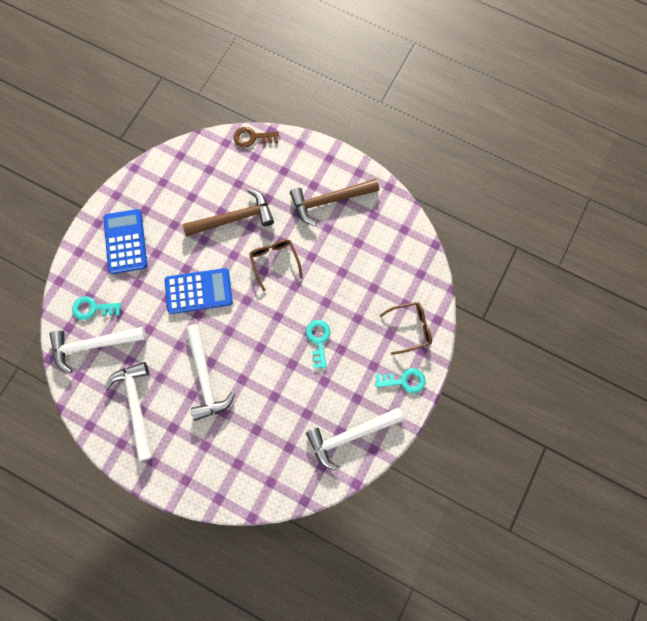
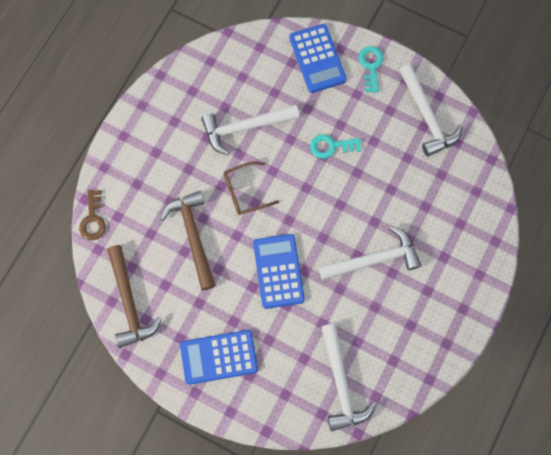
camera: 90 degrees left, 0 degrees up
(93, 308) = (299, 387): turquoise key -> none
(136, 406) = (406, 331): white hammer -> white hammer (245, 128)
(329, 201) = (175, 135): brown hammer -> brown hammer (129, 302)
(410, 328) = (317, 59): brown glasses -> blue calculator

